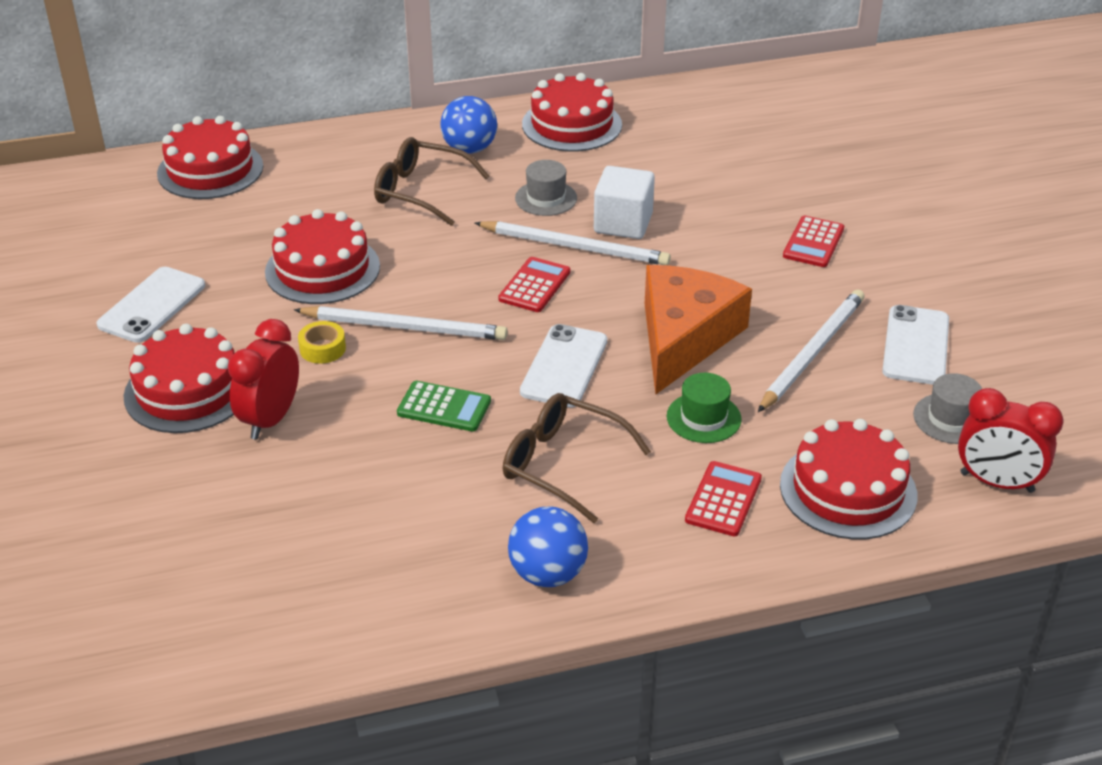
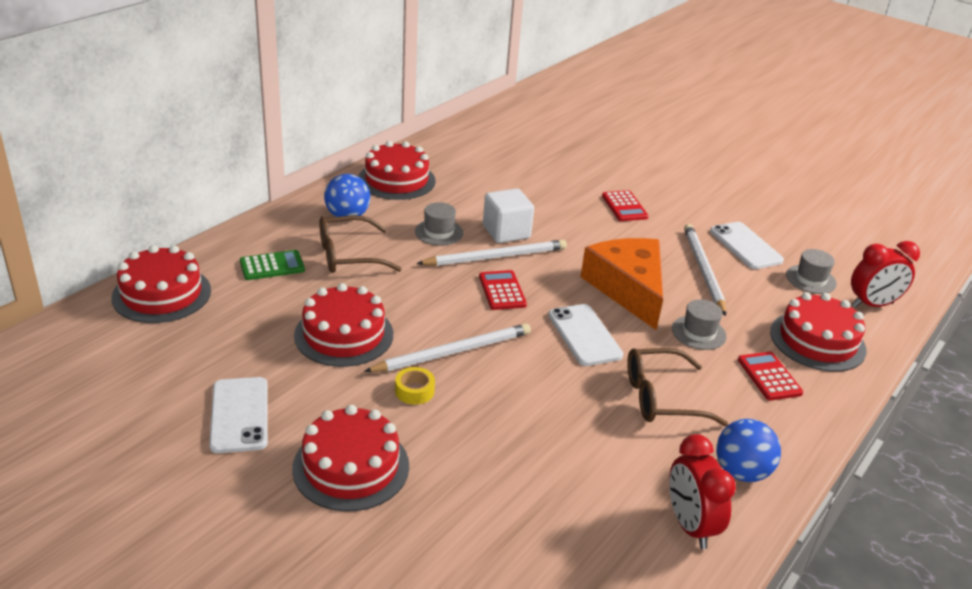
camera: 40 degrees left, 5 degrees down
(271, 419) = (441, 459): red clock -> red clock (690, 525)
(444, 407) = (546, 395): green calculator -> green calculator (272, 266)
(703, 418) = (698, 332): green hat -> grey hat

